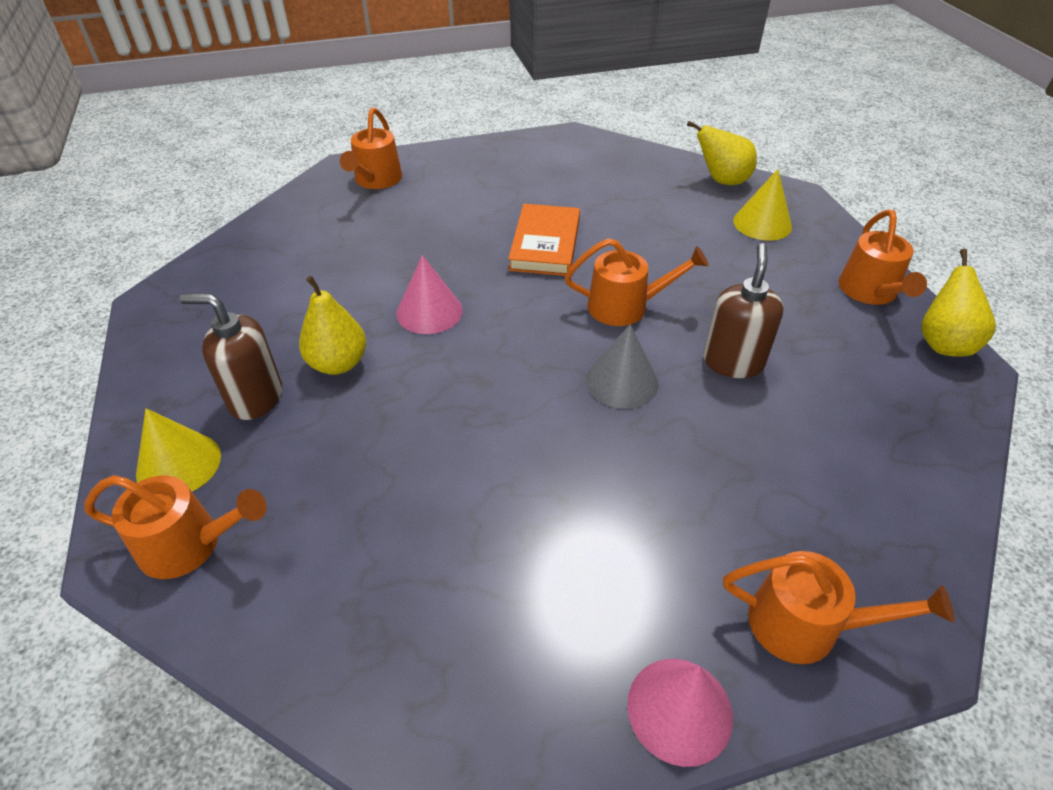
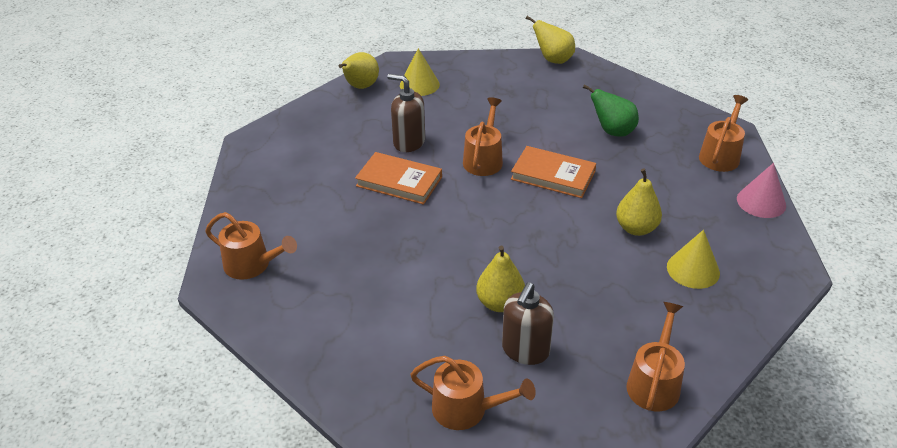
camera: 75 degrees left, 5 degrees down
(178, 464) = (583, 393): yellow cone -> yellow cone (693, 269)
(429, 311) = (456, 250): pink cone -> none
(528, 496) = (636, 228): none -> yellow pear
(622, 381) = (553, 175): grey cone -> orange book
(733, 362) = (548, 131): brown soap dispenser -> brown soap dispenser (409, 142)
(781, 442) = (612, 131): none -> green pear
(870, 292) = (503, 67): orange watering can -> orange watering can (466, 409)

